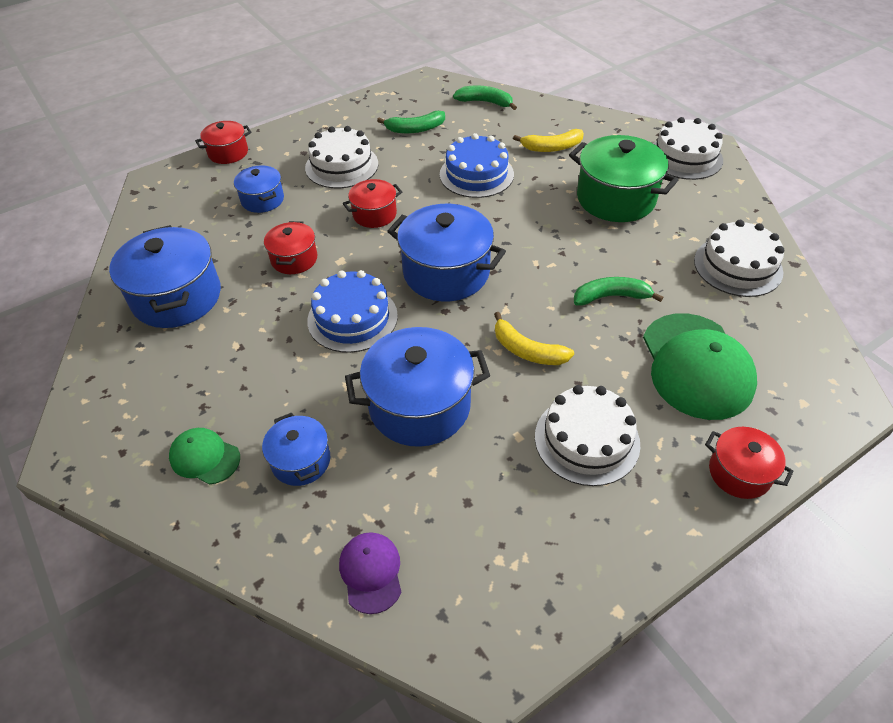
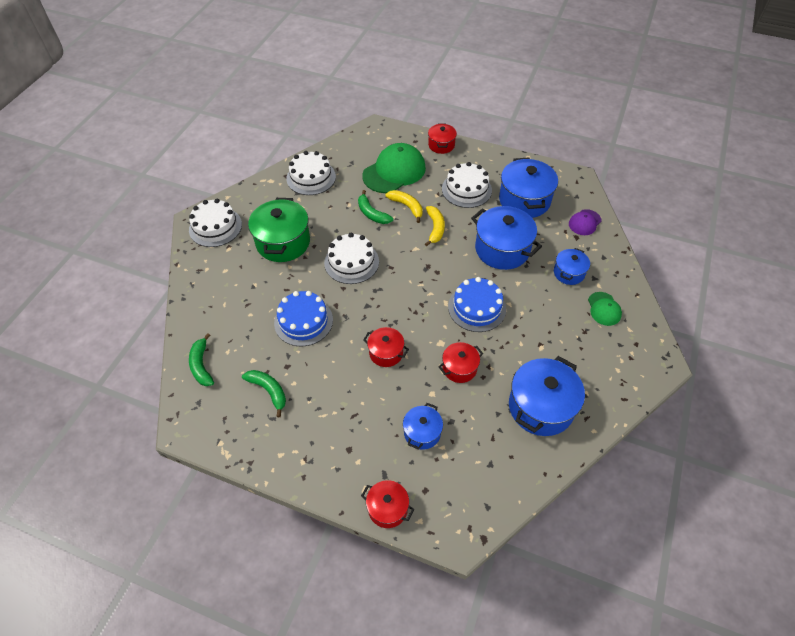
camera: 125 degrees left, 5 degrees up
(342, 166) = (348, 409): white cake -> white cake (351, 262)
(446, 272) = (408, 287): blue pot -> blue pot (524, 200)
(552, 147) = (244, 296): yellow banana -> yellow banana (407, 207)

